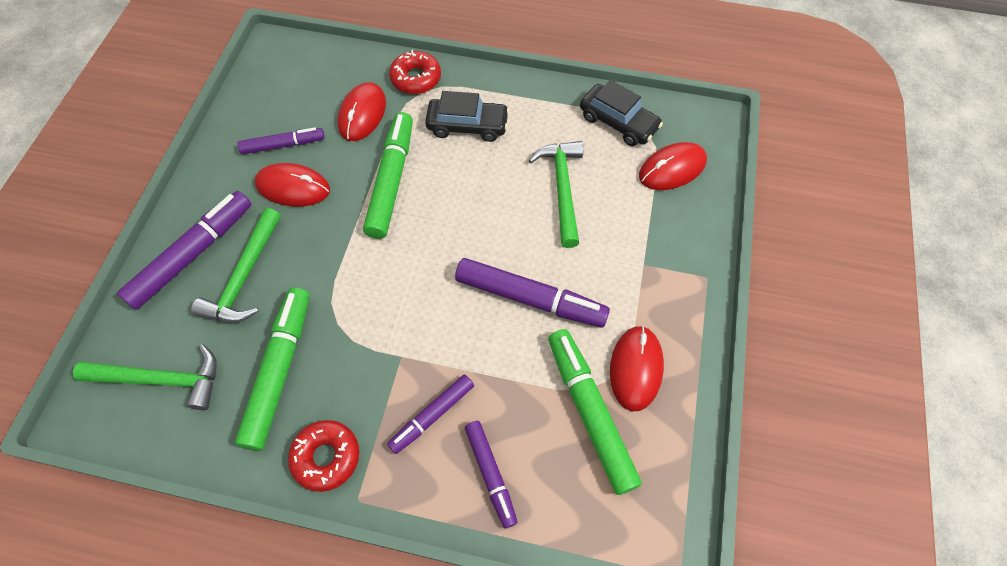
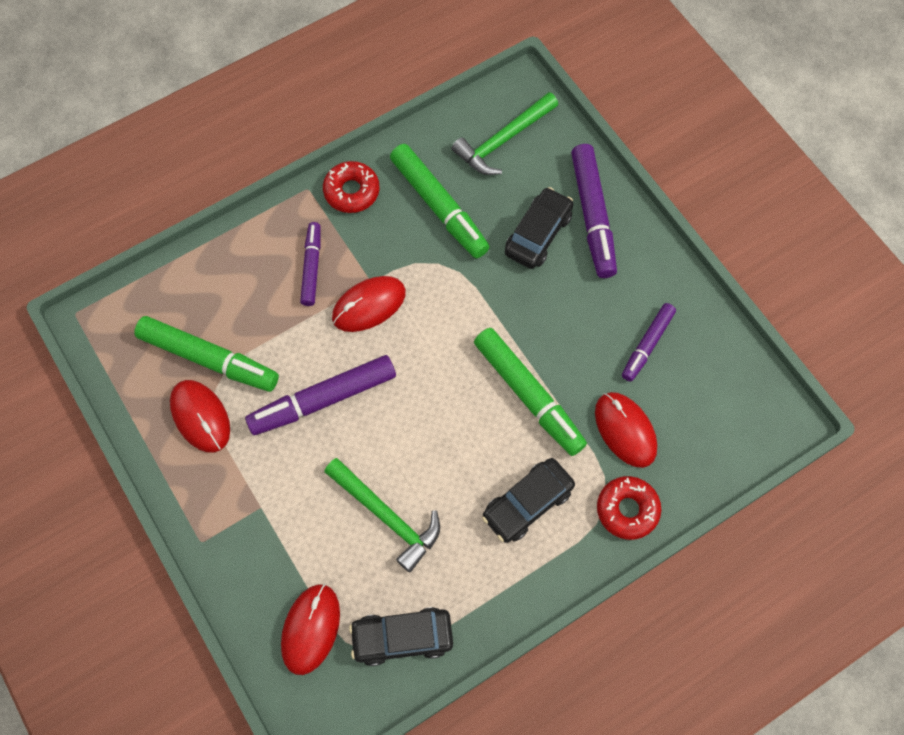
camera: 135 degrees right, 5 degrees up
(244, 277) = (538, 234): green hammer -> black car
(293, 187) = (593, 321): red mouse -> red mouse (369, 305)
(490, 474) = (241, 268): purple marker -> none

